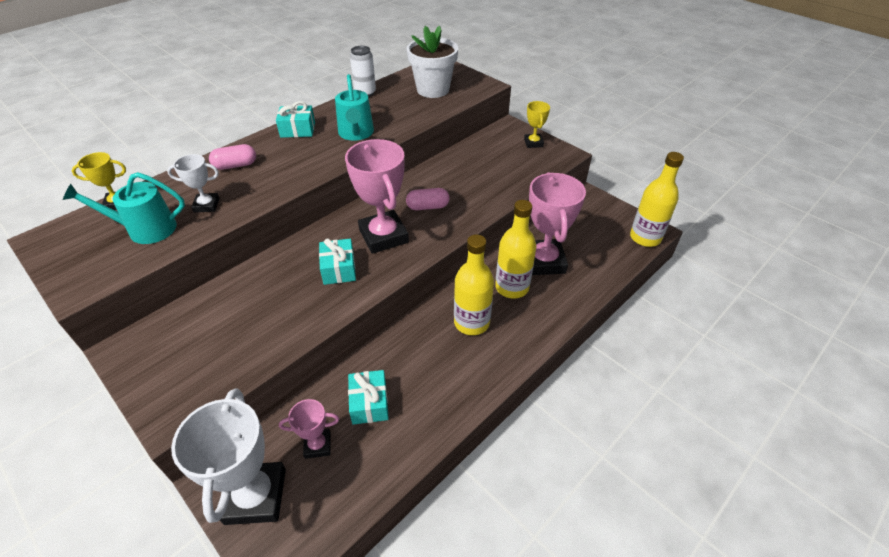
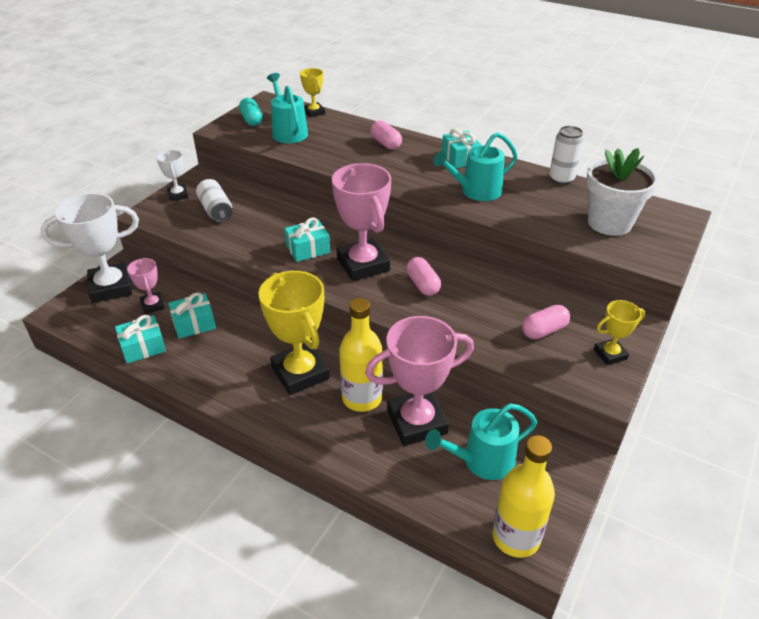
camera: 75 degrees right, 5 degrees down
(82, 258) = (251, 120): none -> turquoise capsule
(206, 205) = (326, 147): white trophy -> white trophy (178, 195)
(215, 339) = (216, 210): none -> white can
(383, 236) = (363, 265): pink trophy -> pink trophy turned 75 degrees counterclockwise
(389, 457) = (143, 347): none -> turquoise gift
(471, 322) = (300, 373): yellow bottle -> yellow trophy
(503, 162) = (544, 330): none -> pink capsule
(584, 237) = (482, 460): none -> turquoise watering can

